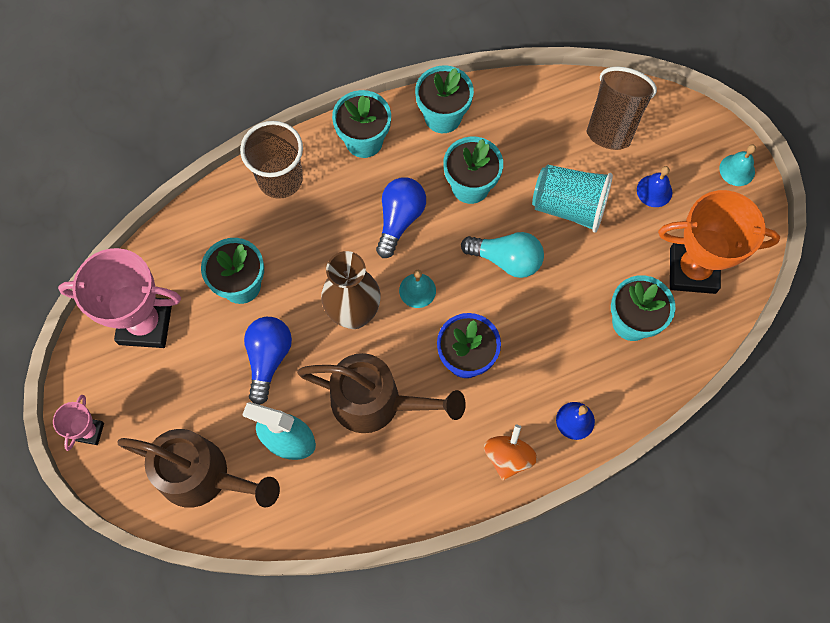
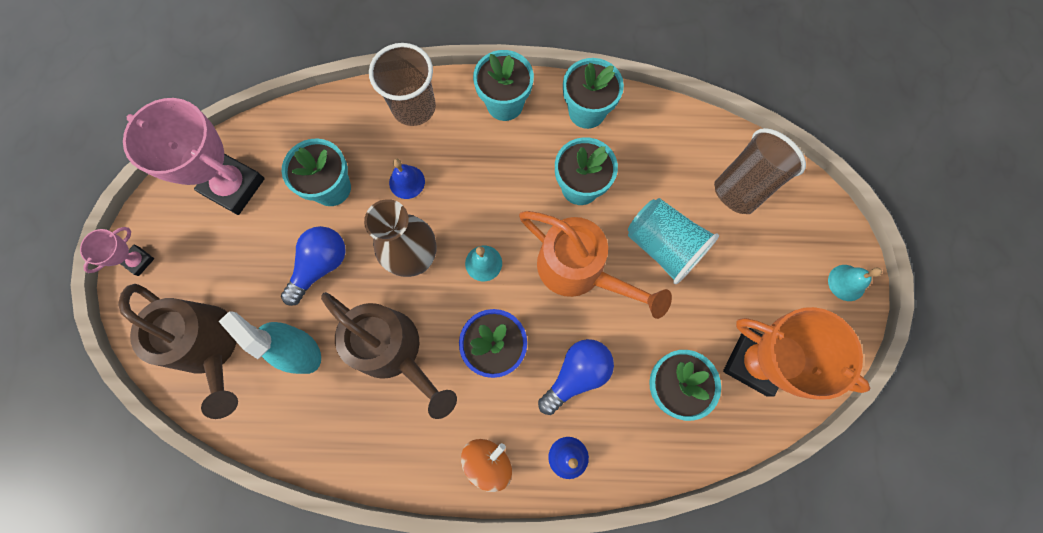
camera: 25 degrees right, 5 degrees up
(399, 219) = (500, 190): blue light bulb -> blue light bulb (576, 375)
(506, 259) = (579, 271): turquoise light bulb -> orange watering can
(654, 191) = (754, 267): blue bell -> blue bell (407, 182)

